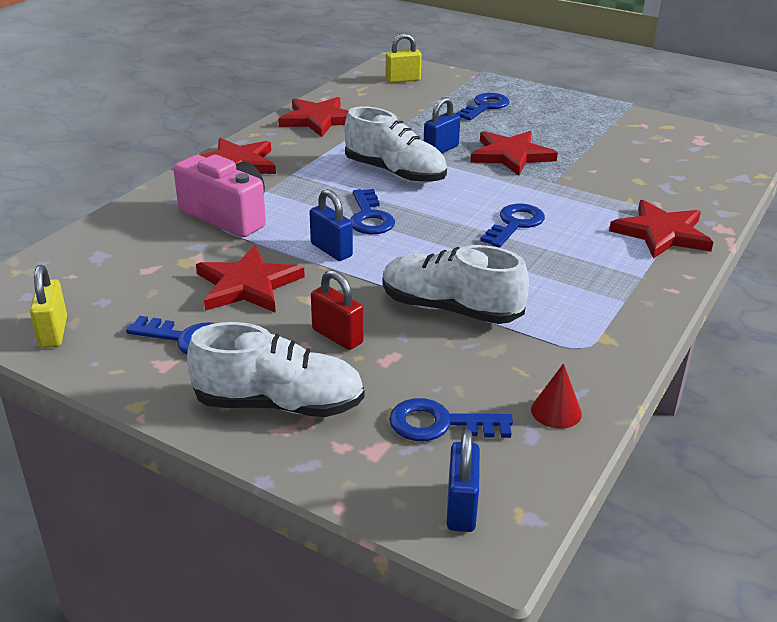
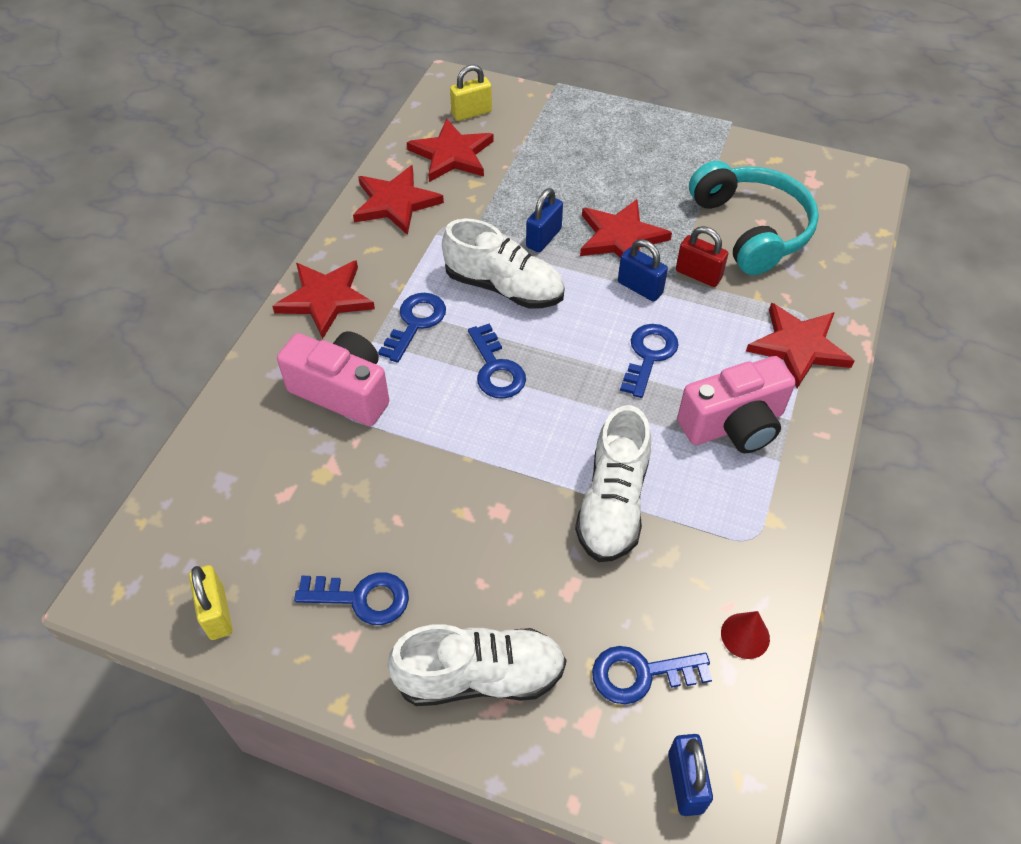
camera: 10 degrees left, 20 degrees up
(247, 285) = (397, 502): red star -> red star (452, 154)
(331, 250) = (469, 430): blue padlock -> blue padlock (640, 288)
(337, 336) = (511, 565): red padlock -> red padlock (698, 275)
(450, 309) = (613, 503): white shoe -> white shoe turned 90 degrees counterclockwise
(485, 106) = (574, 151): blue key -> blue key (415, 323)
(584, 274) = (733, 425): none -> pink camera
(635, 162) = (752, 228): none -> turquoise headphones

